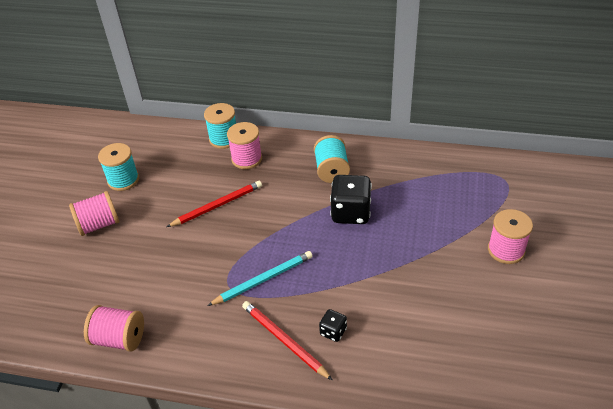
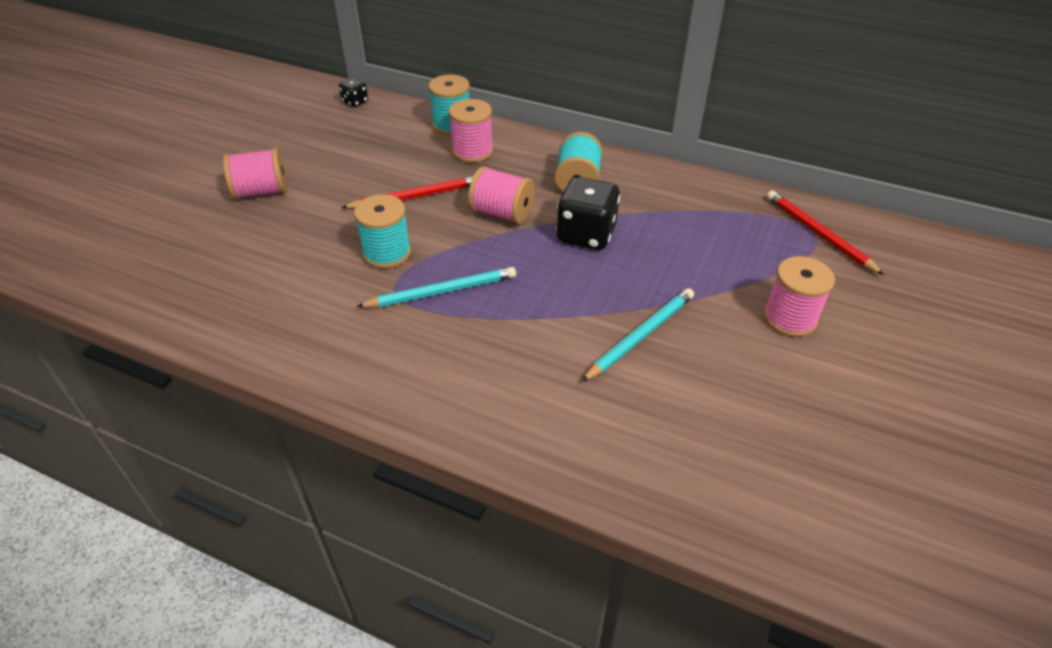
camera: 10 degrees right, 0 degrees up
(119, 338) = (231, 324): pink spool -> pink spool (502, 213)
(123, 180) = (311, 149): turquoise spool -> turquoise spool (387, 253)
(284, 340) = (442, 369): red pencil -> red pencil (818, 234)
(333, 331) = (512, 372): black dice -> black dice (355, 102)
(411, 285) = (640, 336): none -> turquoise pencil

